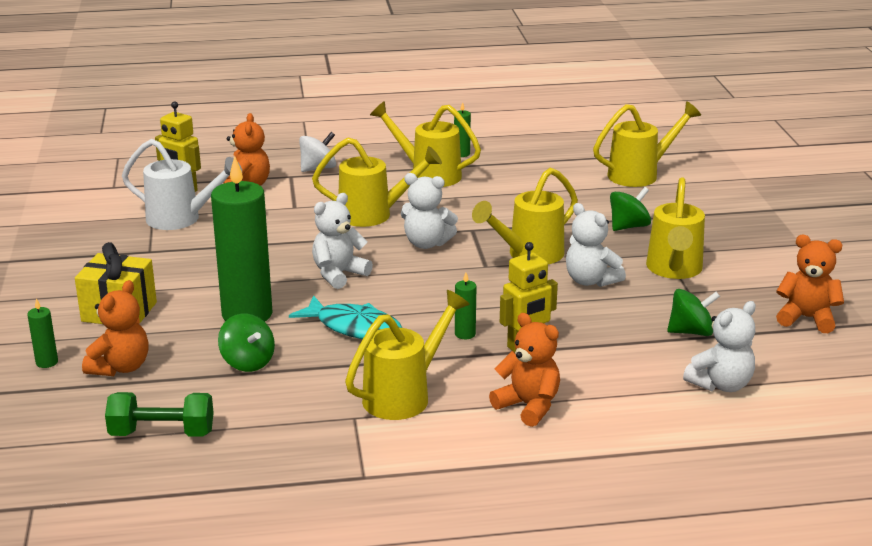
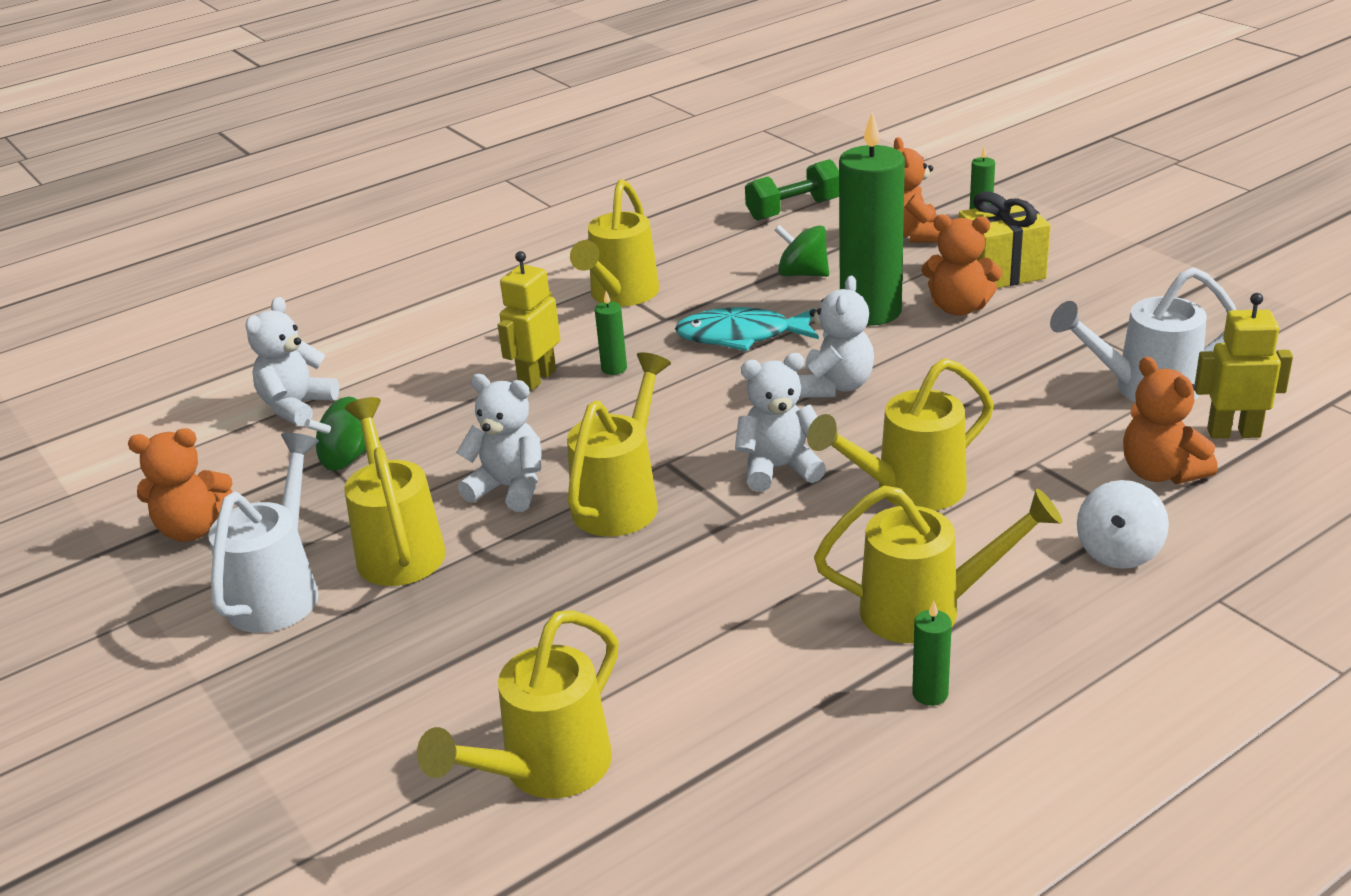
camera: 155 degrees right, 5 degrees up
(528, 406) = (492, 324): orange teddy bear -> orange teddy bear (959, 308)
(628, 226) = (503, 612): green spinning top -> none
(751, 269) = (279, 591): none -> white watering can

